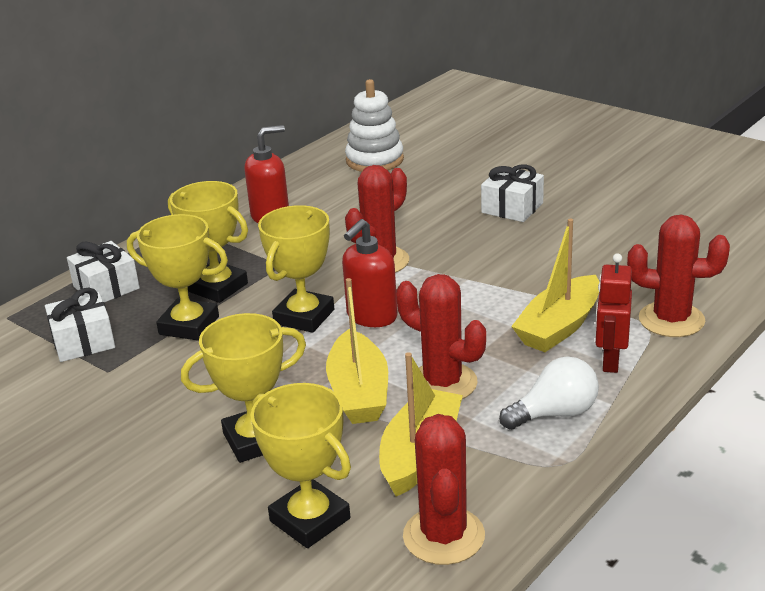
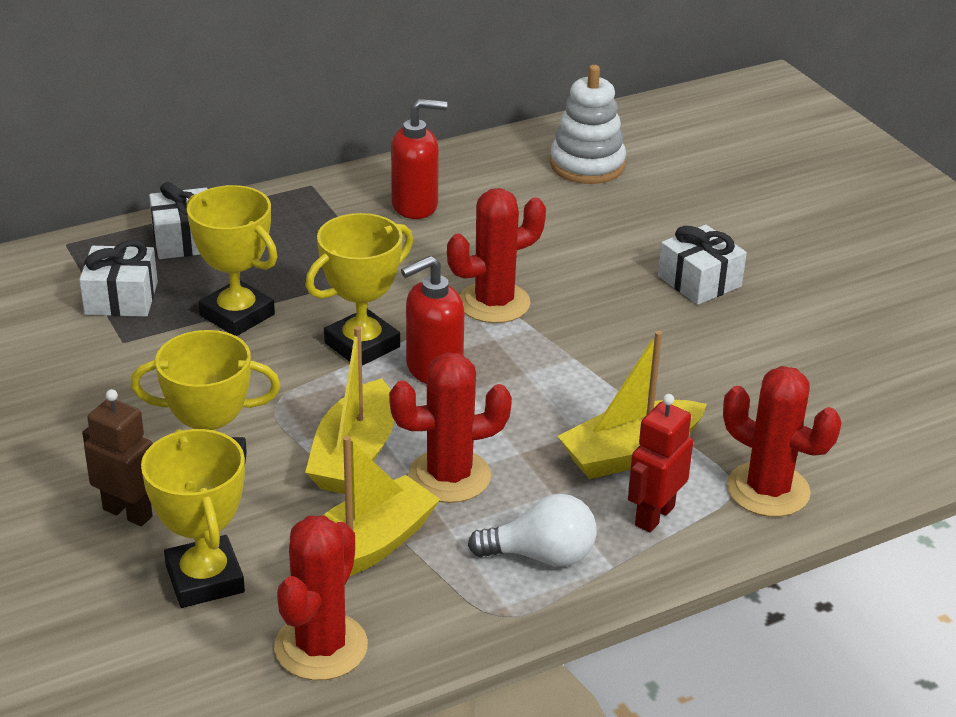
camera: 20 degrees right, 5 degrees up
(207, 493) = (128, 512): none -> brown robot
(217, 287) = (297, 278): yellow trophy -> none
(443, 383) = (449, 476): red cactus -> red cactus turned 75 degrees counterclockwise

